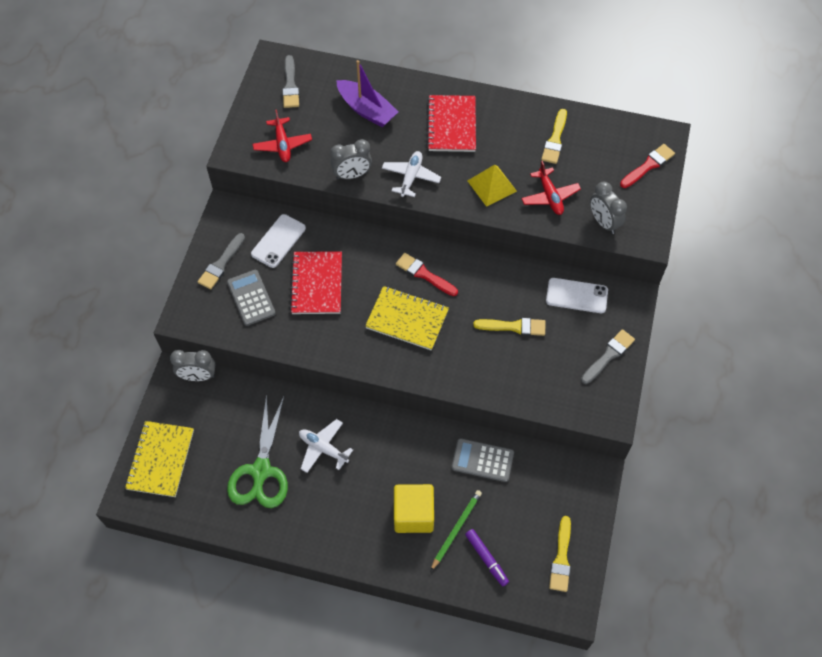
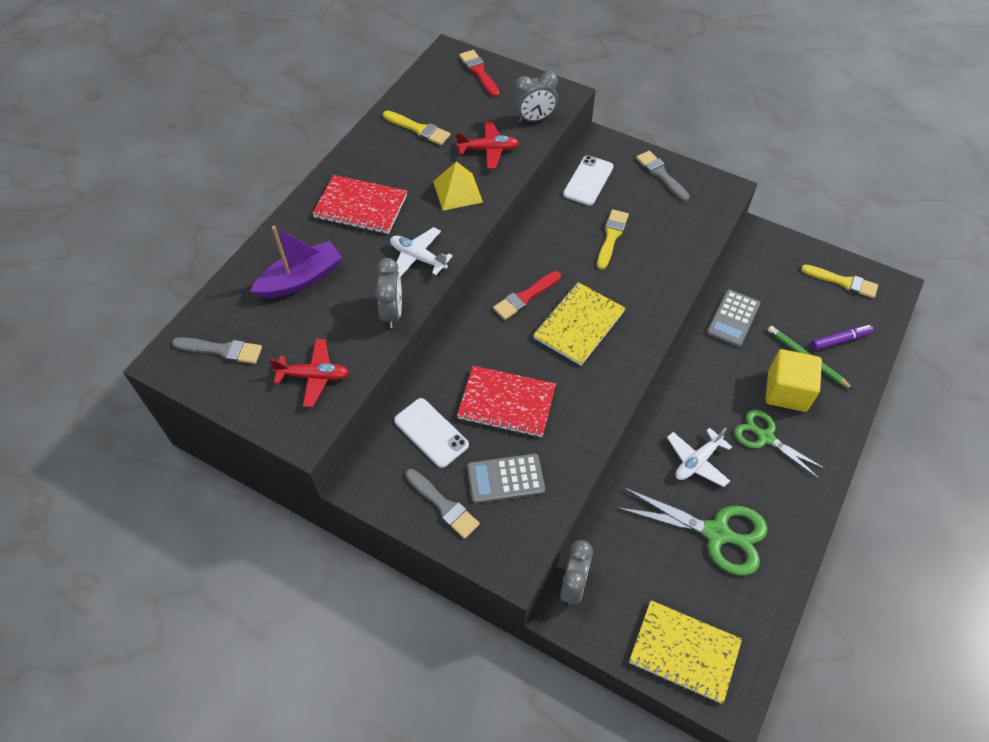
camera: 75 degrees left, 5 degrees down
(360, 500) = (765, 437): none -> green scissors

